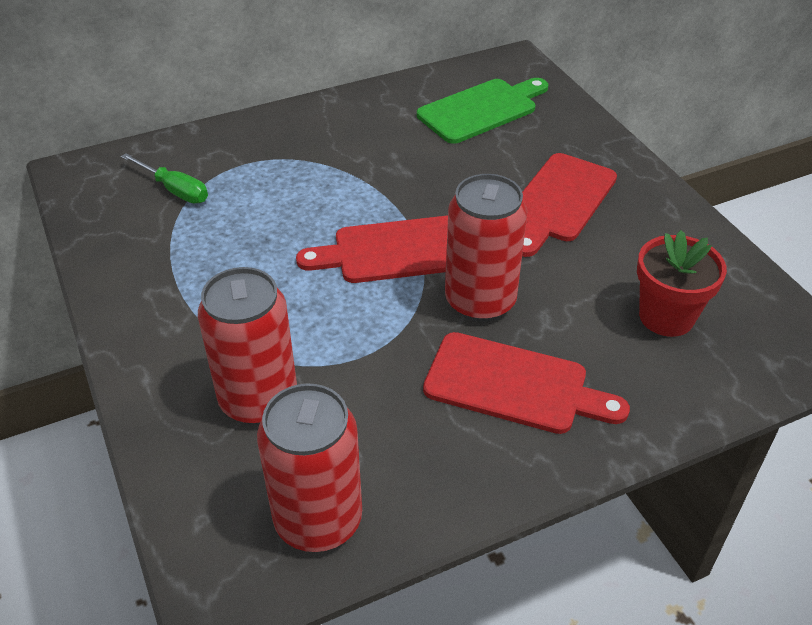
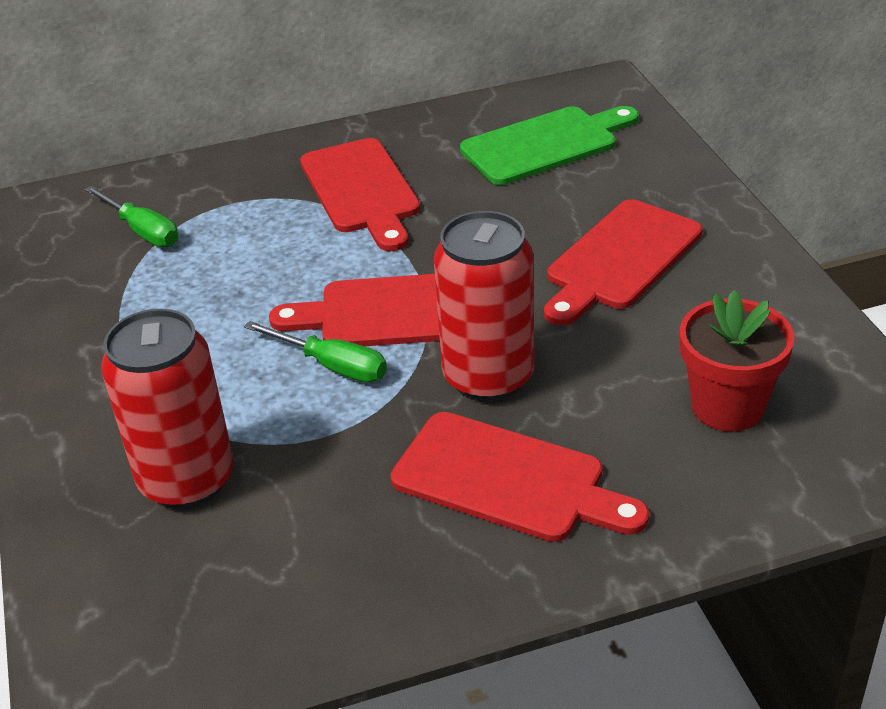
camera: 10 degrees right, 5 degrees down
(318, 520) = (227, 624): red can -> none
(346, 151) = (362, 190): none -> red cutting board
(355, 297) = (332, 366): none -> green screwdriver

